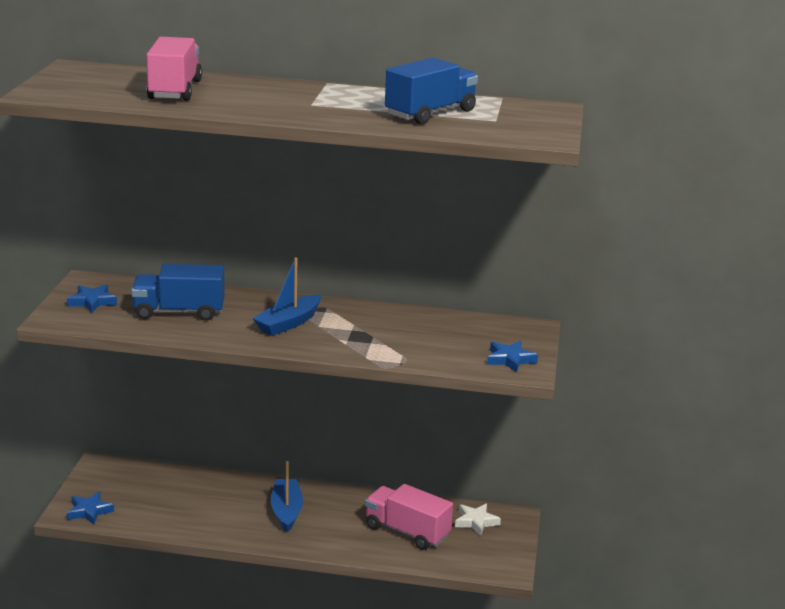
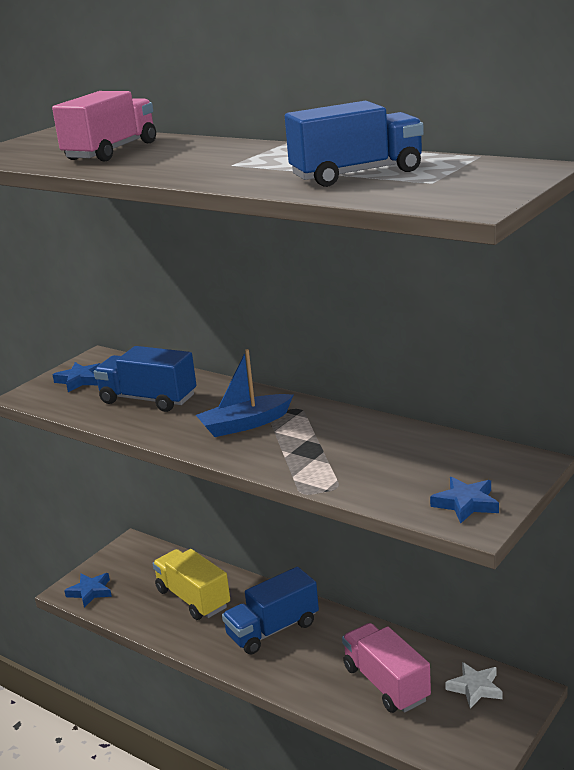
camera: 30 degrees right, 0 degrees up
(195, 500) = (193, 598): none -> yellow truck
(286, 511) = (273, 630): blue boat -> blue truck

